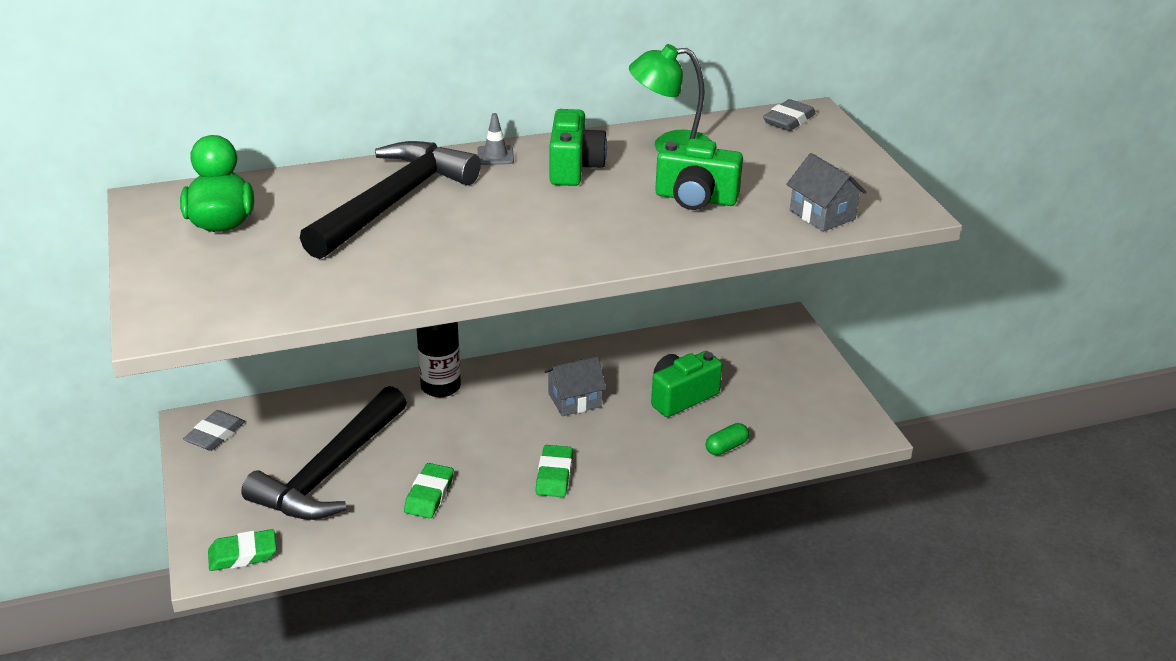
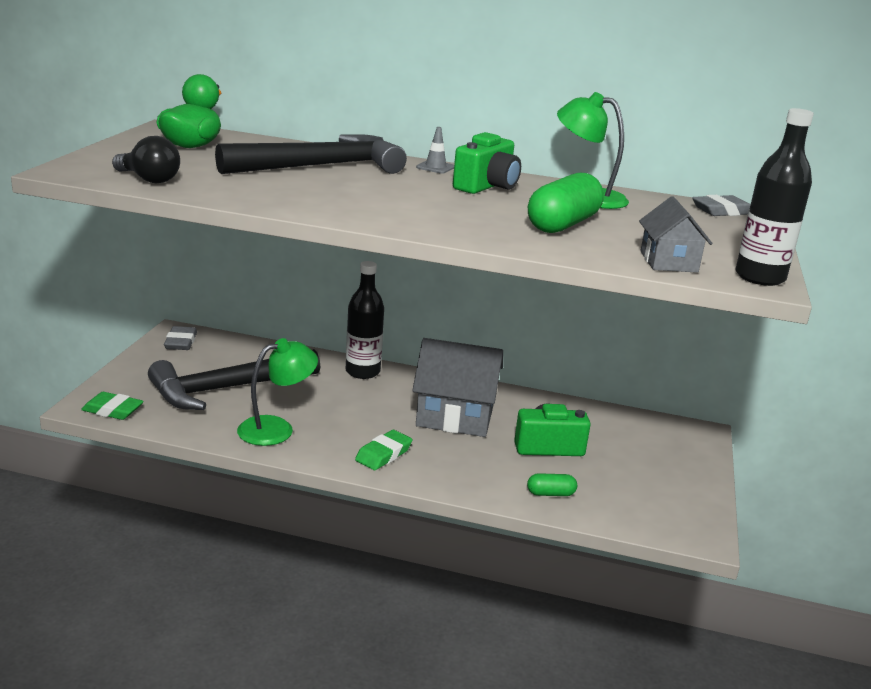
camera: 30 degrees right, 10 degrees down
(215, 434) = (181, 342): grey eraser -> grey eraser turned 60 degrees counterclockwise
(263, 301) = (149, 180): none -> black light bulb
(429, 495) = (276, 428): green eraser -> green lamp
(574, 400) = (455, 416): grey house -> grey house, size x1.78
(695, 198) = (563, 224): green camera -> green capsule
(900, 204) = (760, 277): none -> black bottle

